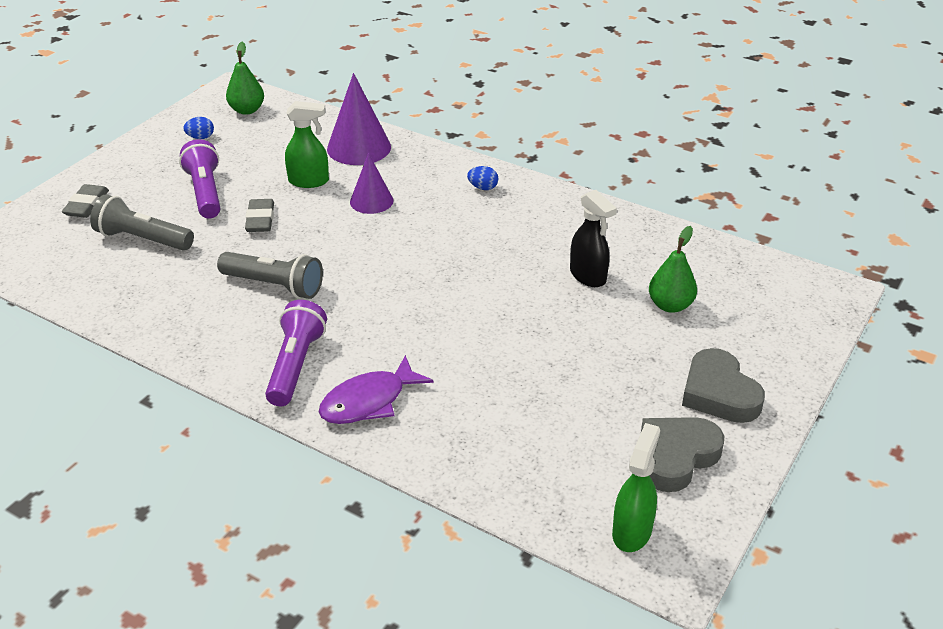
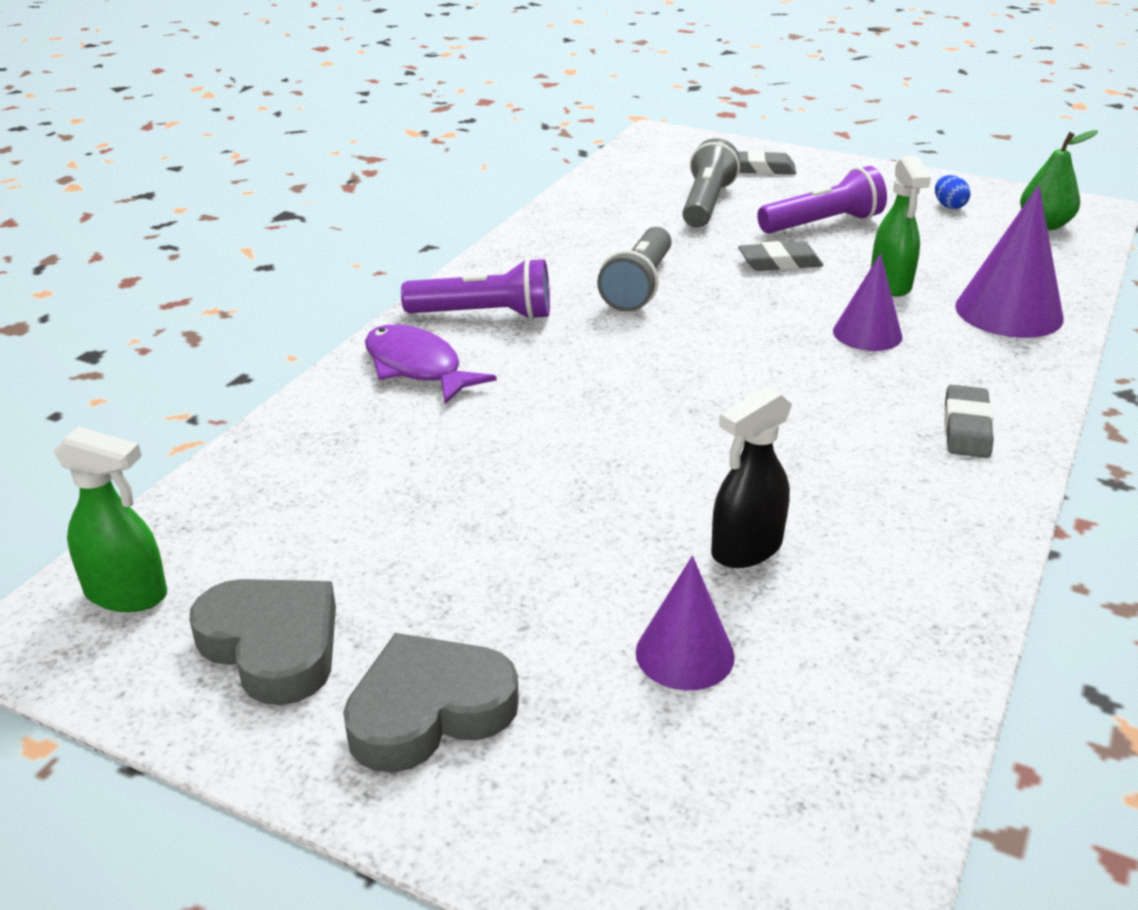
camera: 85 degrees right, 5 degrees down
(483, 188) = (966, 428): blue egg -> grey eraser
(670, 305) = (684, 654): green pear -> purple cone

